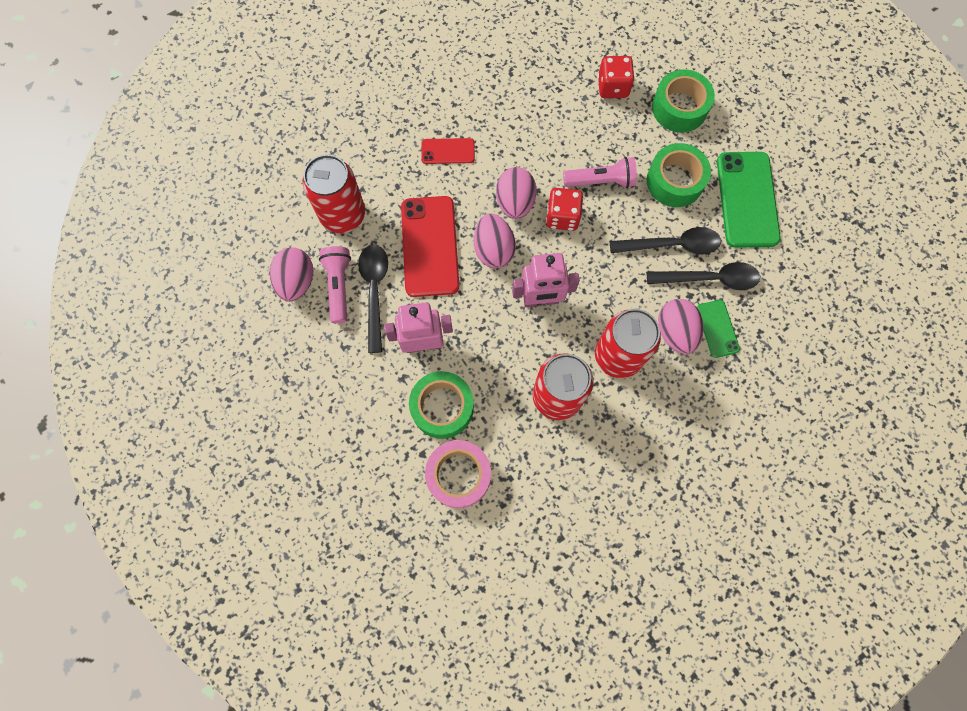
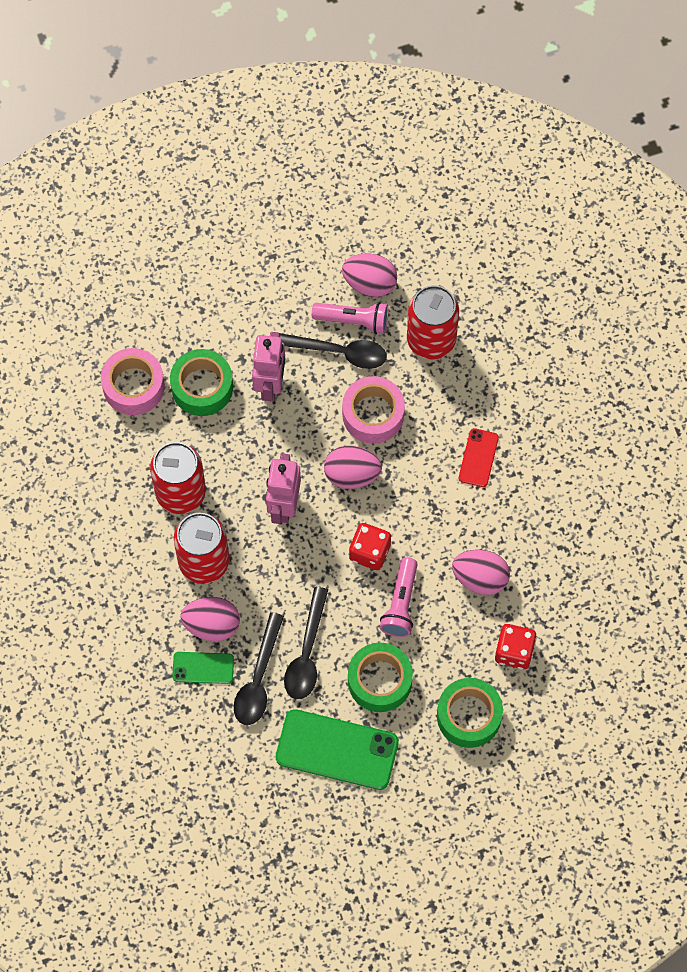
camera: 105 degrees right, 5 degrees down
(430, 246) = (373, 414): red phone -> pink tape
(515, 202) = (399, 509): pink egg -> pink egg (480, 578)

